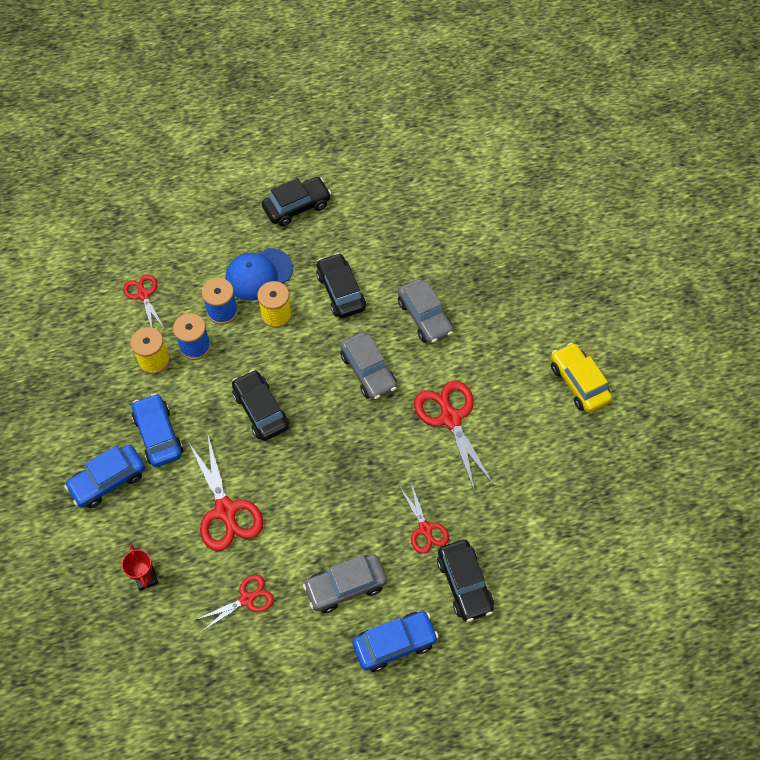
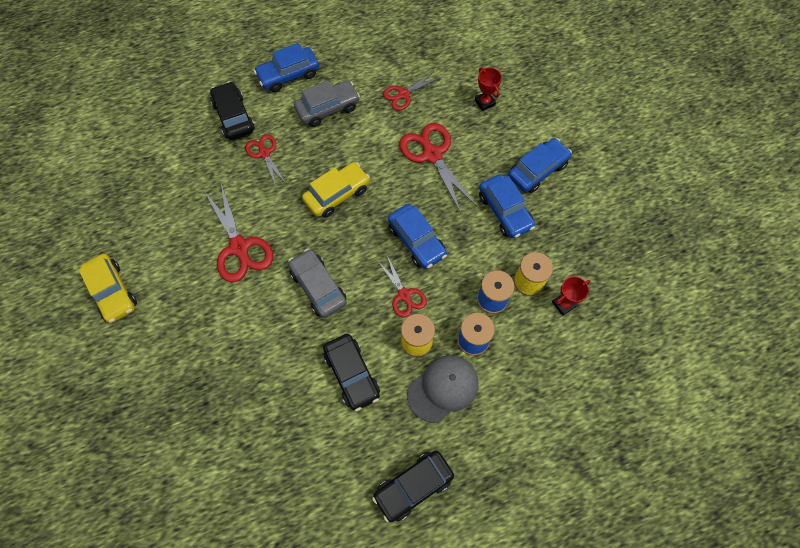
camera: 175 degrees right, 5 degrees up
(126, 336) = (563, 304): none -> red trophy
(143, 294) = (560, 353): red scissors -> red scissors (404, 295)
(259, 274) = (443, 388): blue cap -> grey cap
(261, 410) = (416, 241): black car -> blue car
(342, 470) = (337, 194): none -> yellow car
(425, 317) = (262, 351): grey car -> none

